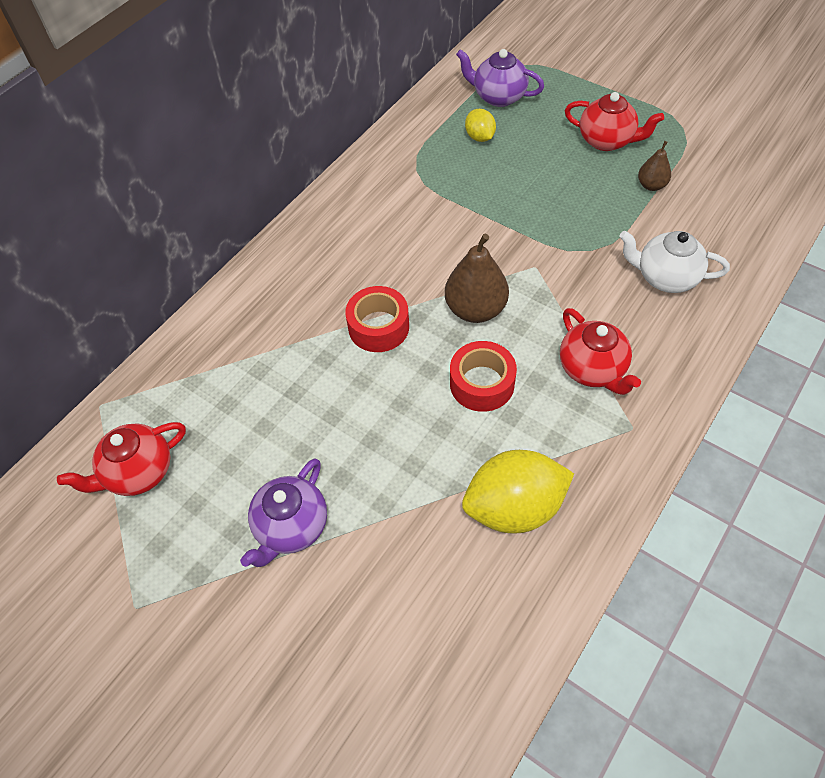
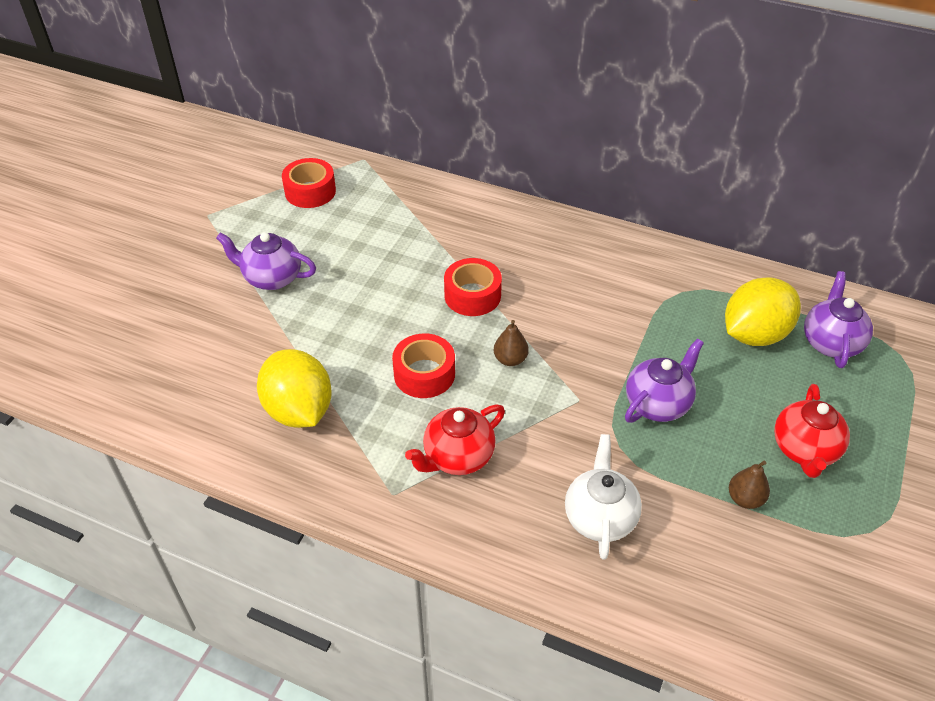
camera: 75 degrees right, 10 degrees down
(138, 472) = (310, 191): red teapot -> red tape
(475, 309) = (510, 359): brown pear -> brown pear, size x0.56
(480, 137) = (754, 334): yellow lemon -> yellow lemon, size x1.94
(547, 215) = (658, 404): none -> purple teapot

